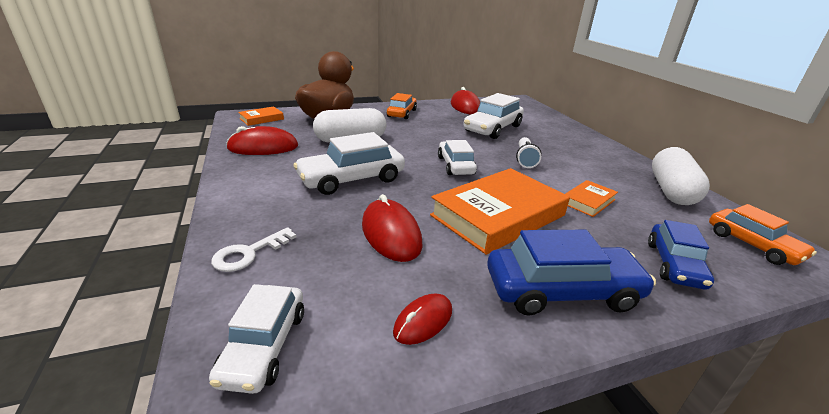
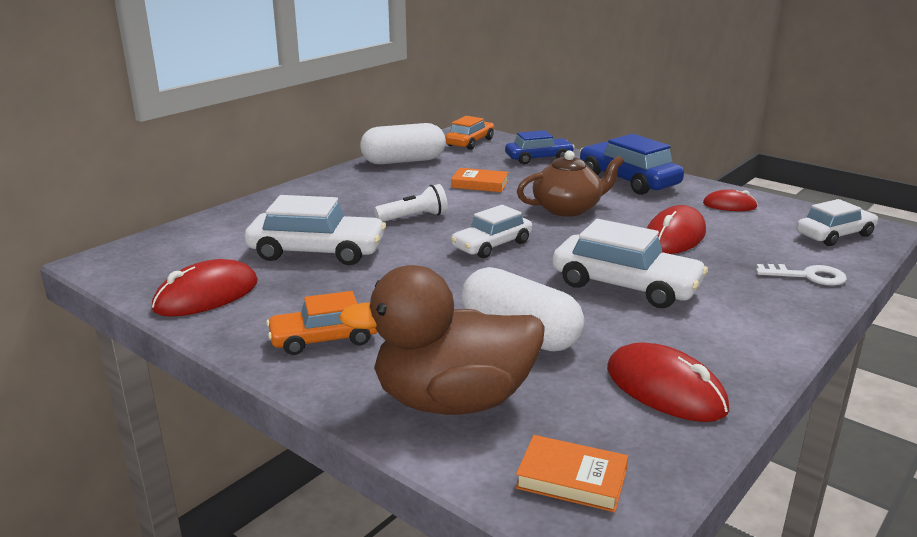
camera: 120 degrees left, 5 degrees down
(498, 215) = (568, 209): orange book -> brown teapot

